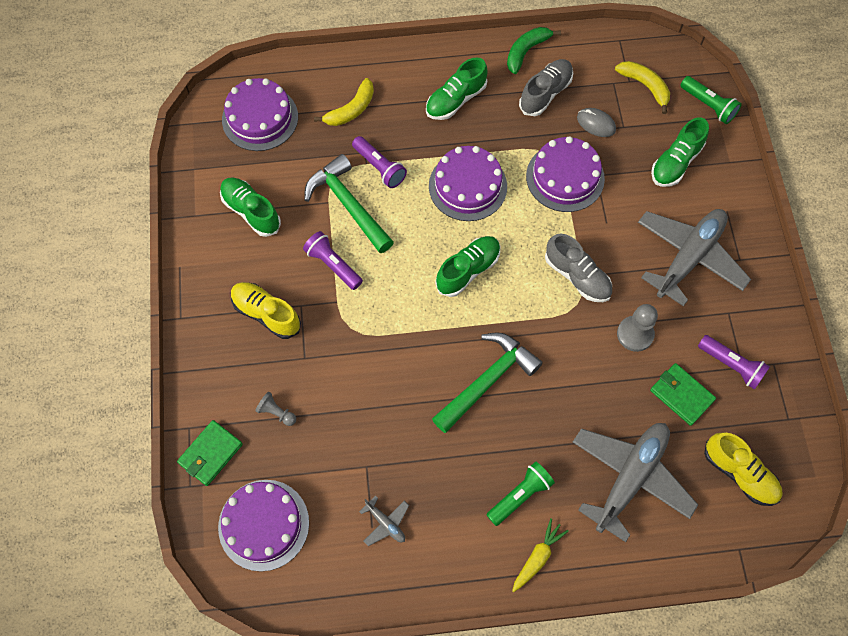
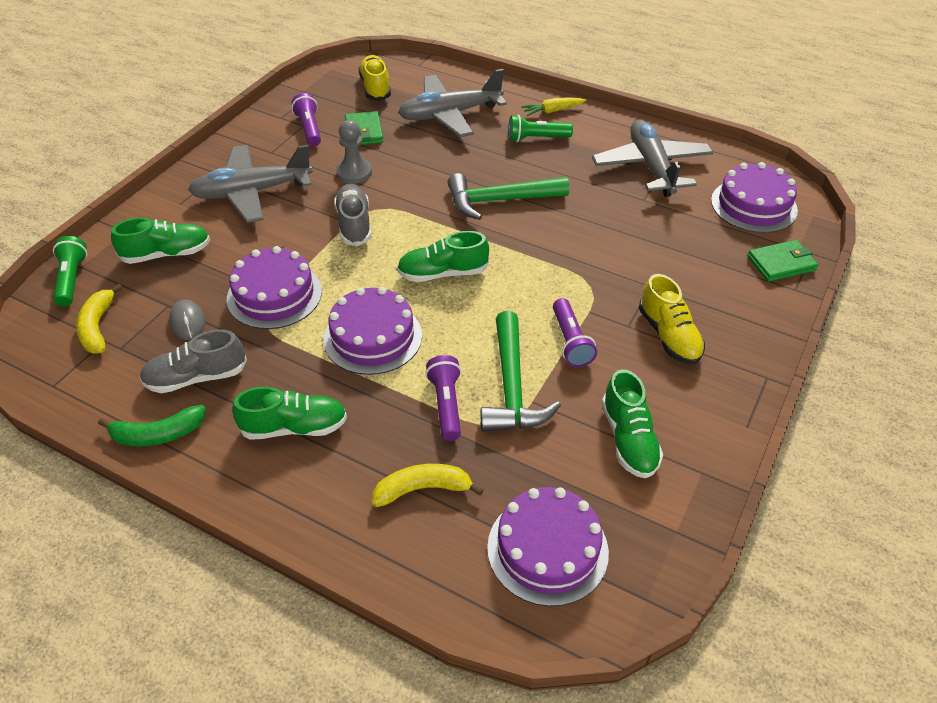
camera: 145 degrees left, 20 degrees down
(276, 412) = (702, 262): grey pawn -> none
(385, 523) = (651, 167): grey plane -> grey plane, size x2.39

